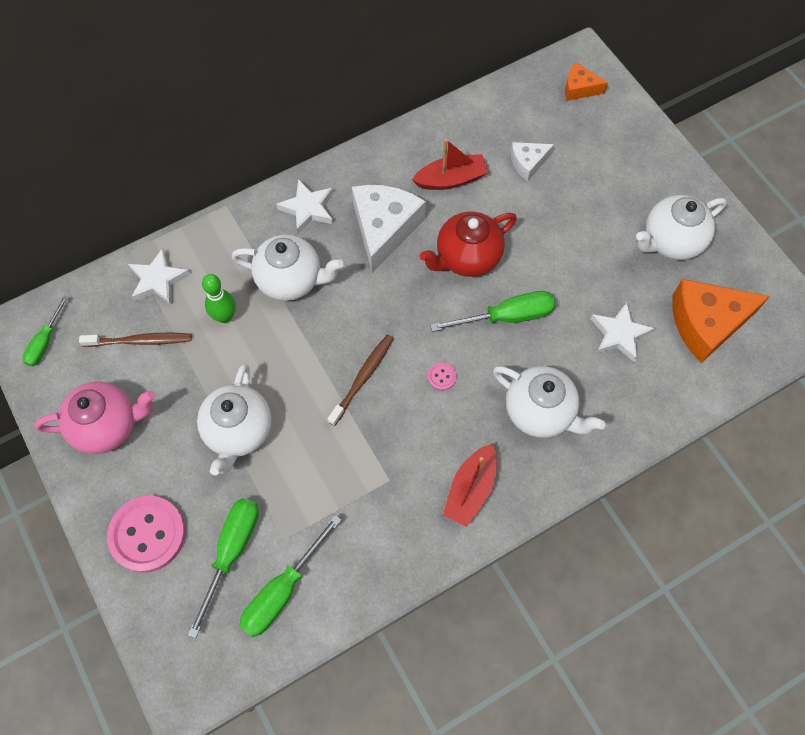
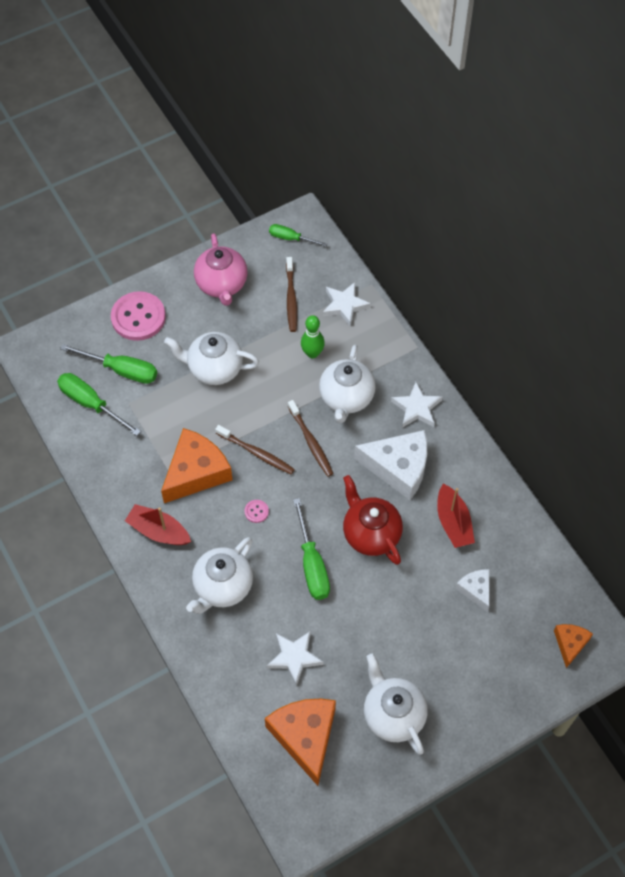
camera: 90 degrees right, 5 degrees down
(349, 318) = (311, 442): none -> brown toothbrush
(388, 448) = (196, 472): none -> orange cheese

